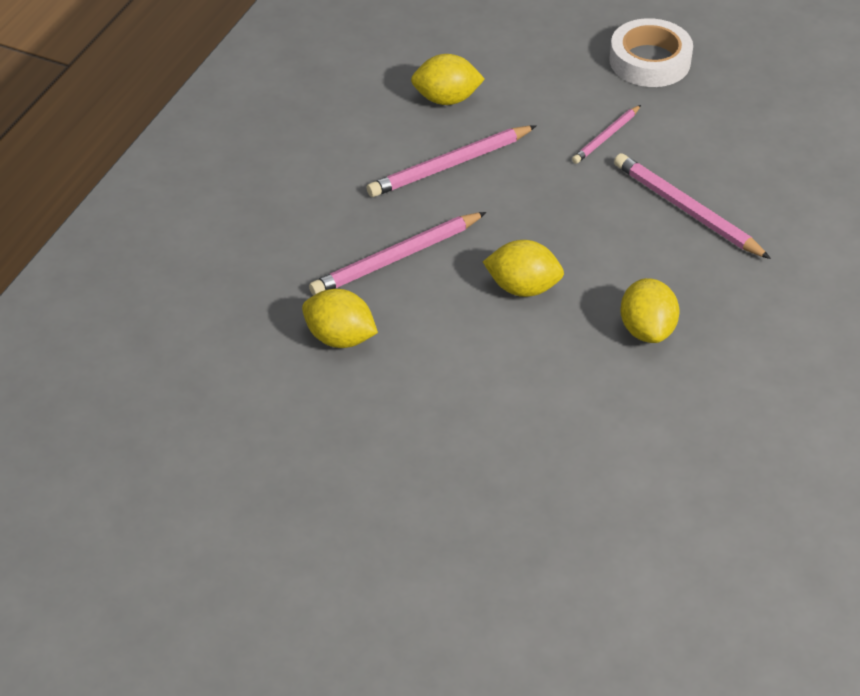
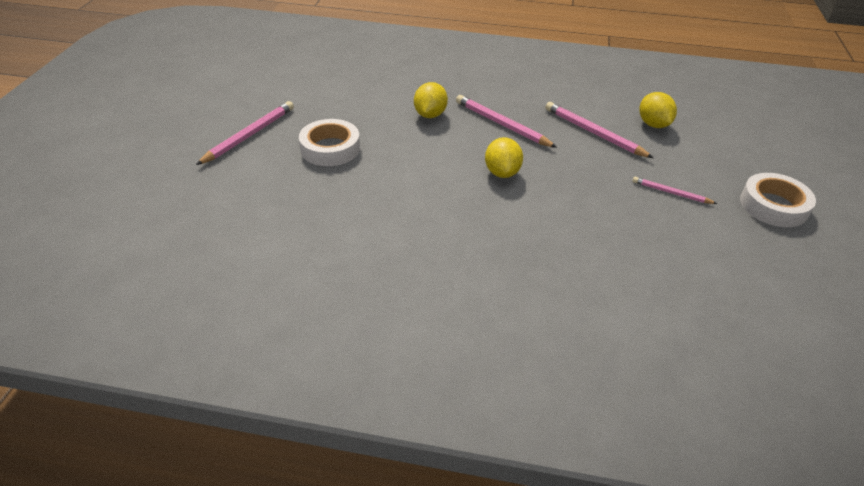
camera: 75 degrees right, 5 degrees down
(404, 482) = (330, 148): none -> white tape
(647, 330) = (490, 229): yellow lemon -> none
(686, 210) = (622, 238): pink pencil -> pink pencil (249, 135)

